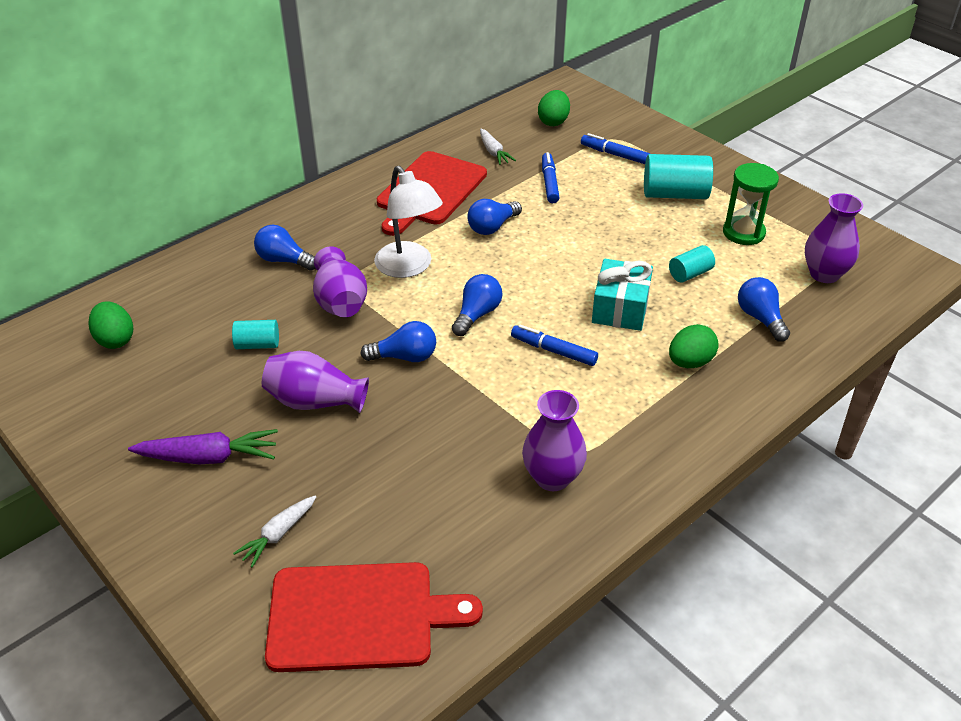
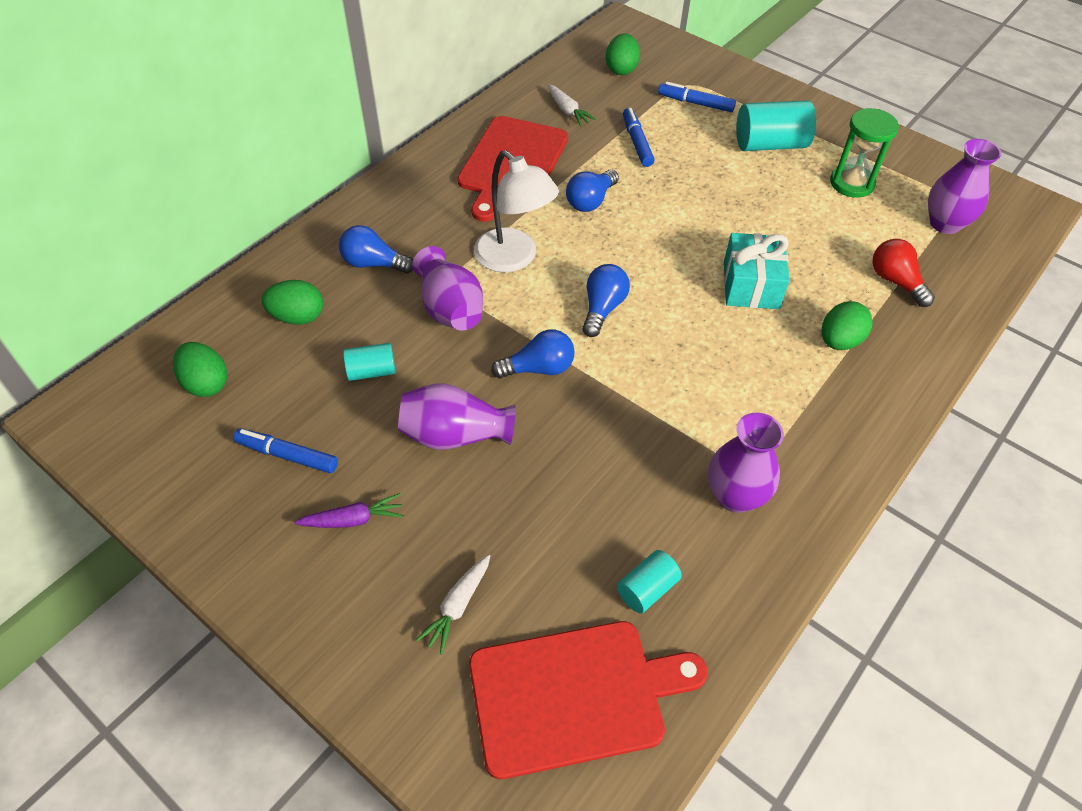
camera: 10 degrees left, 10 degrees up
(207, 296) = (298, 317): none -> green egg
(209, 457) = (353, 519): purple carrot -> purple carrot, size x0.64
(553, 351) = (695, 343): blue marker -> blue marker (287, 455)
(690, 274) = (811, 237): turquoise cylinder -> turquoise cylinder (647, 589)
(760, 318) = (895, 281): blue light bulb -> red light bulb

